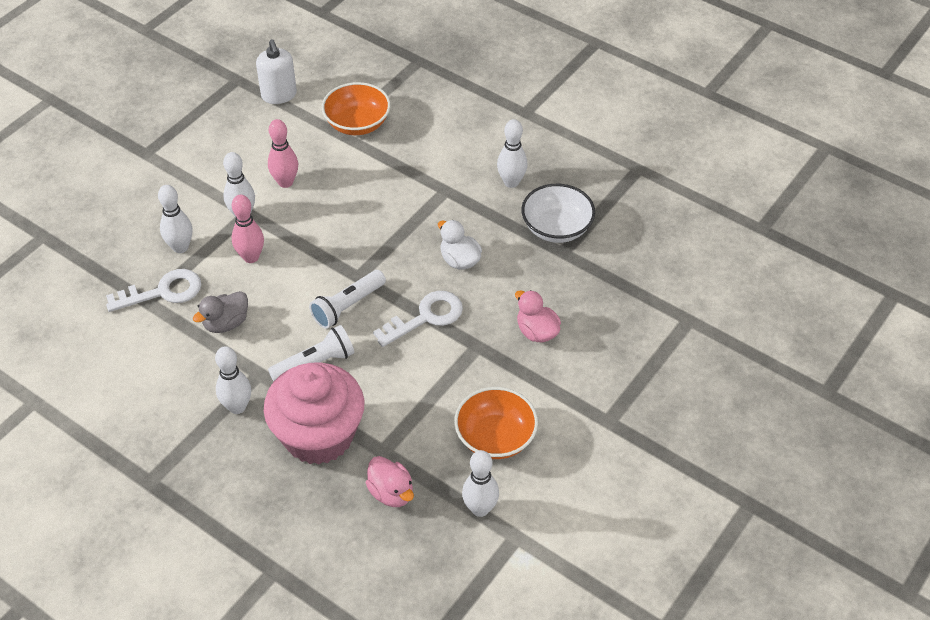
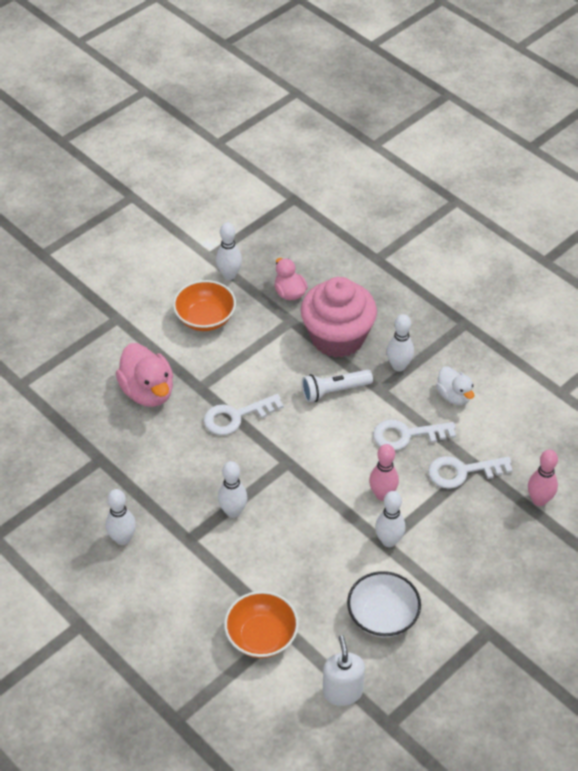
camera: 170 degrees left, 0 degrees up
(180, 247) = (448, 514): white bowling pin -> white bowling pin (233, 511)
(226, 323) = (406, 435): grey duck -> white key
(285, 182) = (344, 572): pink bowling pin -> pink bowling pin (539, 500)
(347, 306) = (301, 435): white flashlight -> none
(459, 260) = (194, 464): white duck -> white duck (454, 396)
(537, 332) = (148, 391): pink duck -> pink duck, size x1.64
(556, 228) = (97, 483): white bowl -> white bowl (382, 616)

